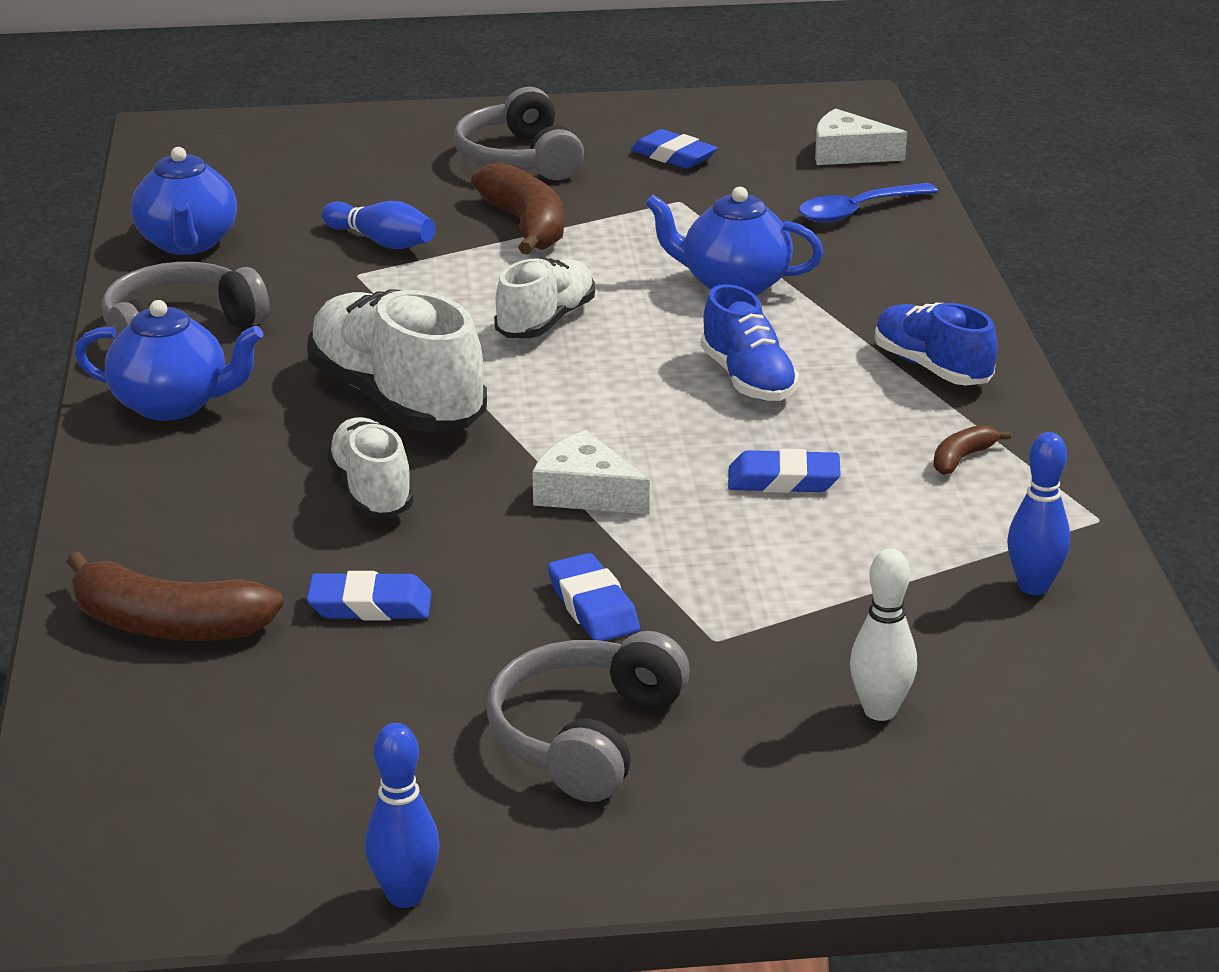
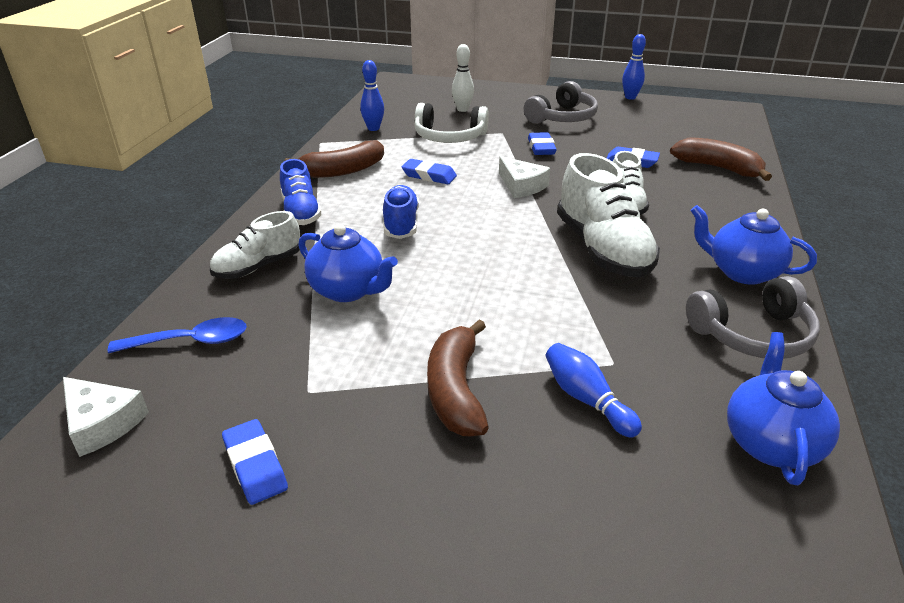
camera: 160 degrees left, 5 degrees up
(519, 159) = (408, 508): grey headphones -> none
(546, 321) = (490, 286): white shoe -> white shoe (258, 266)
(830, 596) = (449, 137): none -> white headphones
(962, 458) = (343, 170): brown banana -> brown banana, size x2.07

